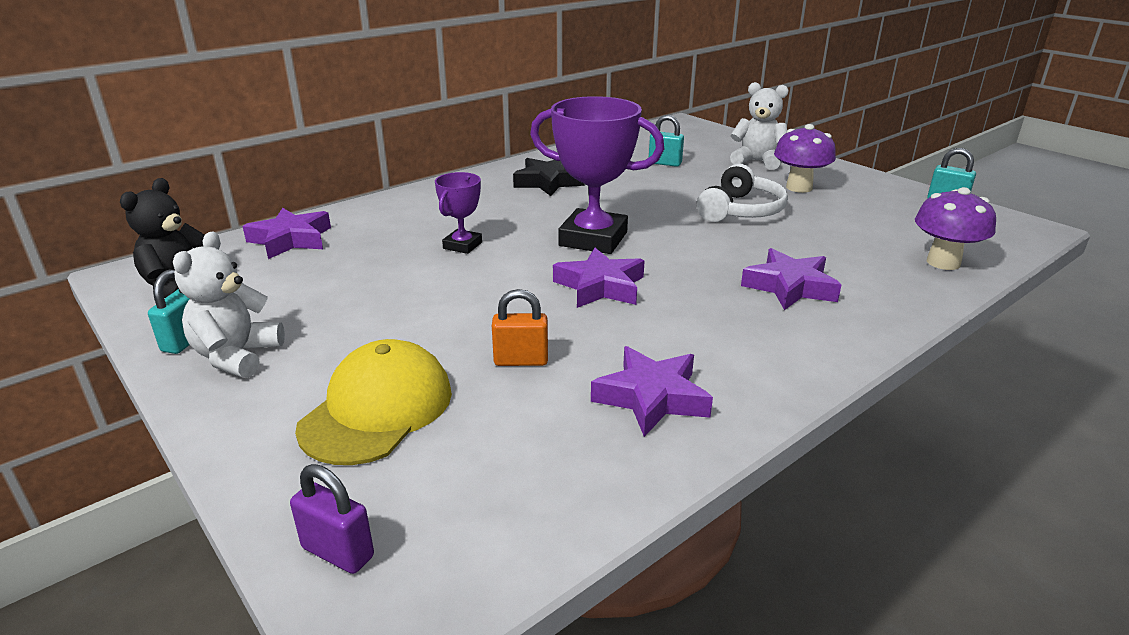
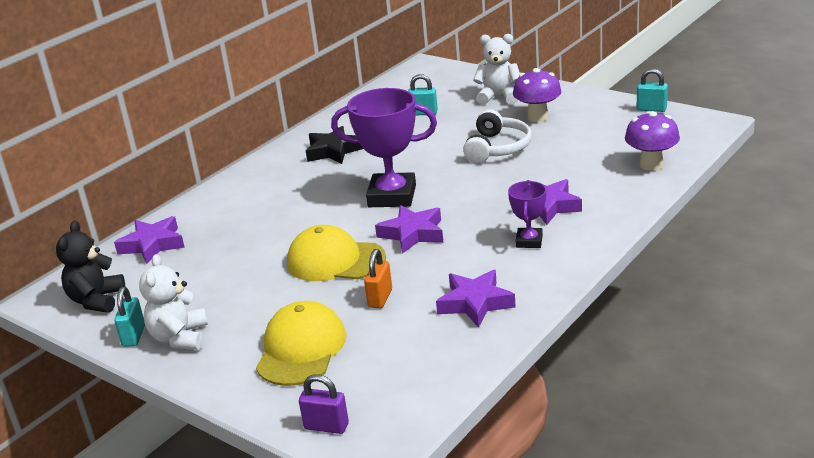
camera: 10 degrees left, 0 degrees up
(462, 245) = (293, 222): purple trophy -> purple trophy (529, 241)
(487, 299) = (335, 260): none -> yellow cap
(521, 360) = (380, 298): orange padlock -> orange padlock turned 60 degrees counterclockwise

